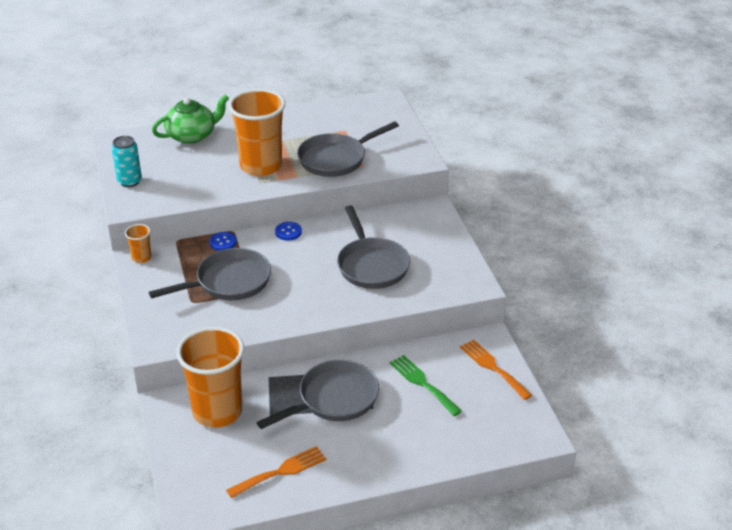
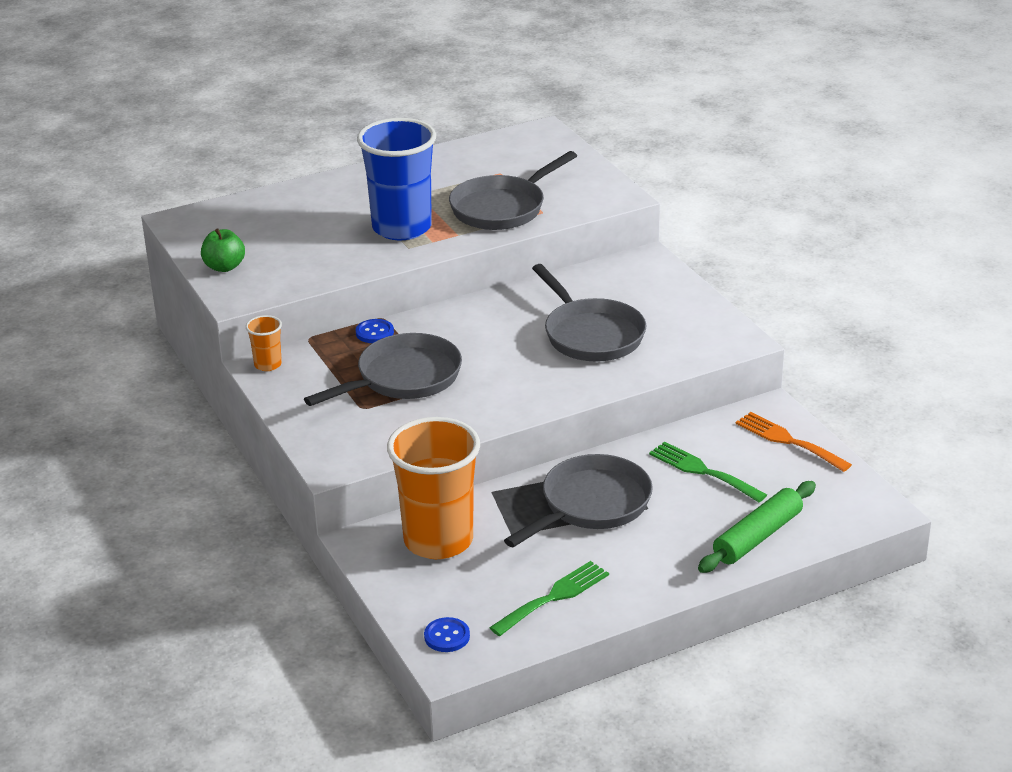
camera: 10 degrees left, 5 degrees down
(129, 181) = (224, 267): turquoise can -> green apple
(192, 135) = (288, 202): green teapot -> none
(261, 166) = (402, 228): orange cup -> blue cup
(281, 471) = (554, 597): orange fork -> green fork
(288, 232) = (460, 310): blue button -> blue button (447, 636)
(443, 445) = (757, 537): none -> green rolling pin

